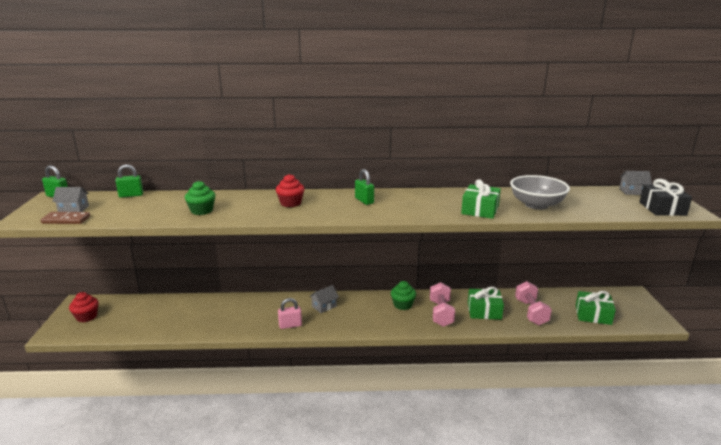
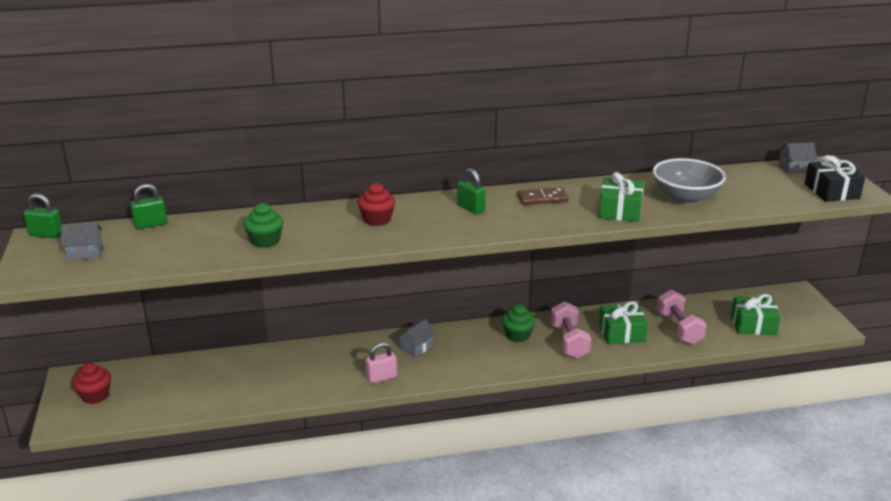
camera: 10 degrees left, 5 degrees up
(66, 220) = (88, 270): brown domino -> brown domino (542, 198)

